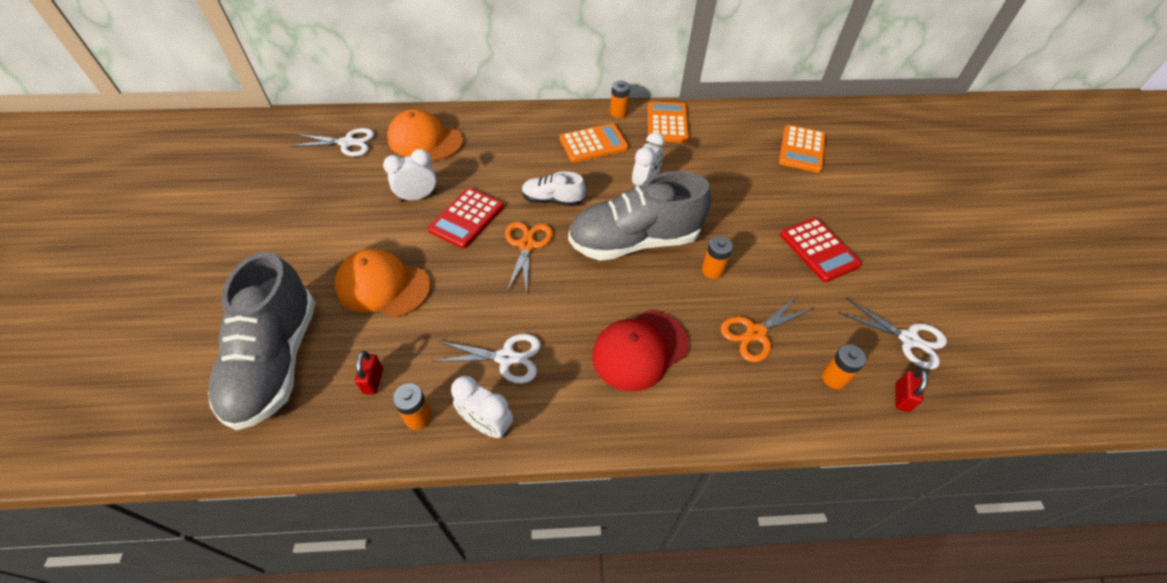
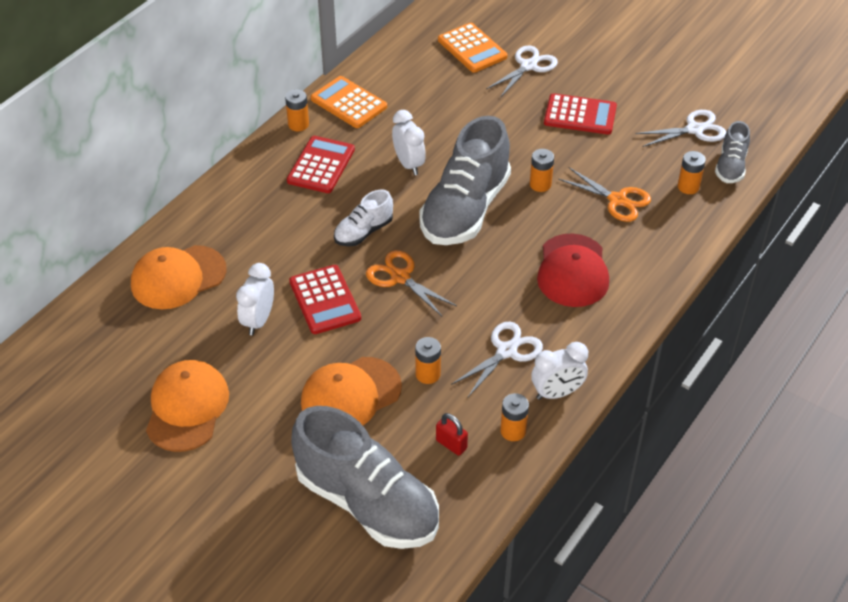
camera: 50 degrees left, 5 degrees down
(310, 209) = (187, 408): none -> orange cap
(347, 143) = (112, 339): white scissors -> white scissors (528, 66)
(439, 320) = (428, 374): none -> orange battery
(593, 144) = (321, 165): orange calculator -> red calculator
(755, 333) = (617, 200): orange scissors -> orange scissors turned 60 degrees counterclockwise
(901, 397) = (730, 166): red padlock -> grey shoe

